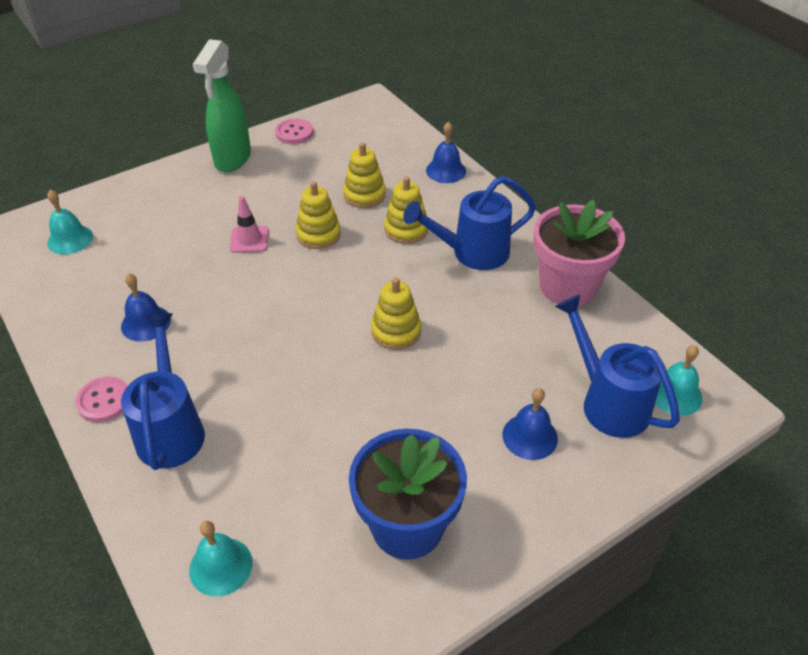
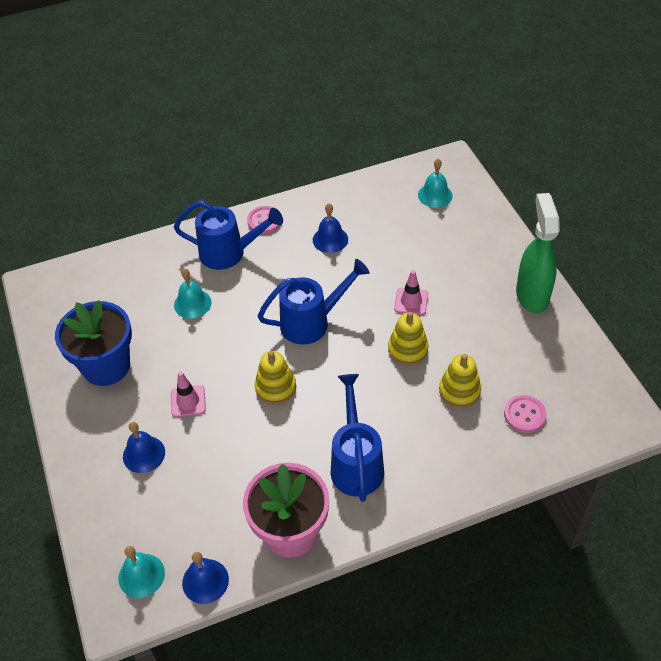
camera: 105 degrees right, 5 degrees up
(221, 566) = (121, 274): turquoise bell -> turquoise bell (192, 303)
(232, 159) = (532, 295): green spray bottle -> green spray bottle turned 60 degrees clockwise
(294, 133) = (573, 345): pink button -> pink button (524, 415)
(406, 229) = (401, 416): yellow stacking toy -> none
(439, 411) = (188, 401): none -> pink traffic cone
(446, 170) = (490, 468): blue bell -> blue bell (205, 581)
(608, 402) = (153, 519): blue watering can -> blue watering can (311, 322)

